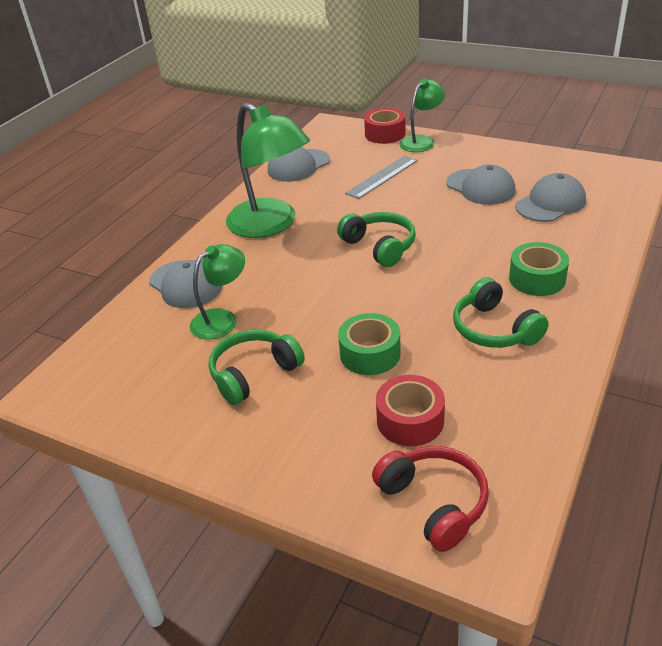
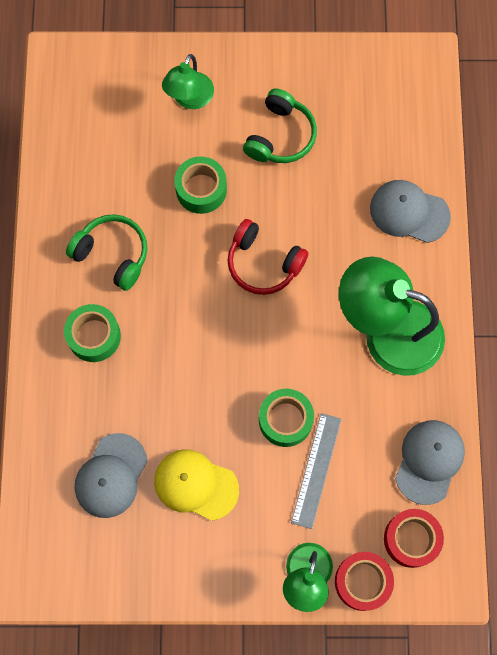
camera: 150 degrees right, 35 degrees up
(222, 319) = (345, 182): green lamp -> green lamp (189, 99)
(380, 246) = (258, 334): green headphones -> none
(389, 201) = (285, 420): none -> green tape
(410, 420) = (143, 137): red tape -> red tape (411, 539)
(434, 503) = (103, 80): red headphones -> red headphones (263, 263)
(480, 187) = (195, 485): grey cap -> yellow cap

